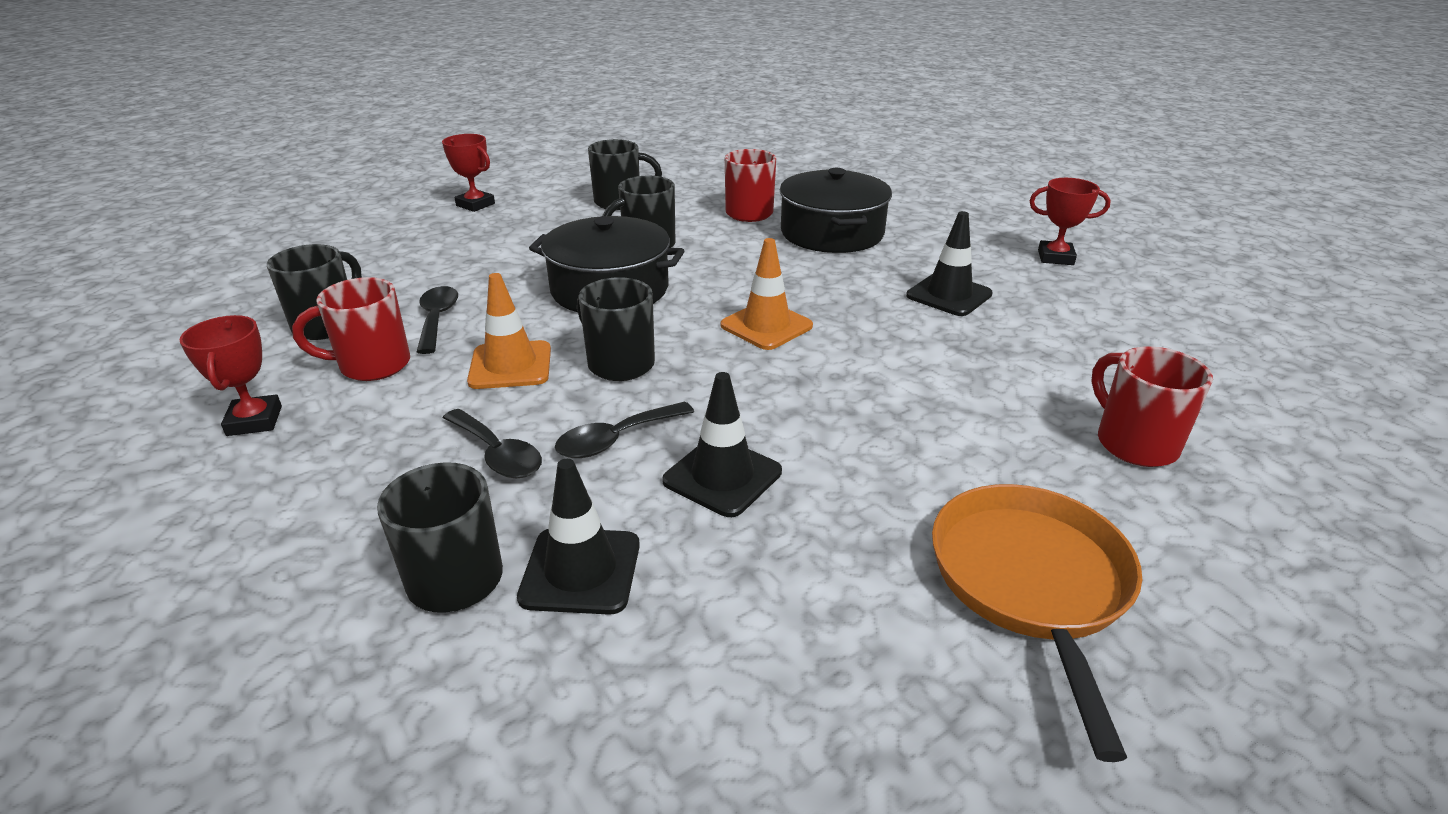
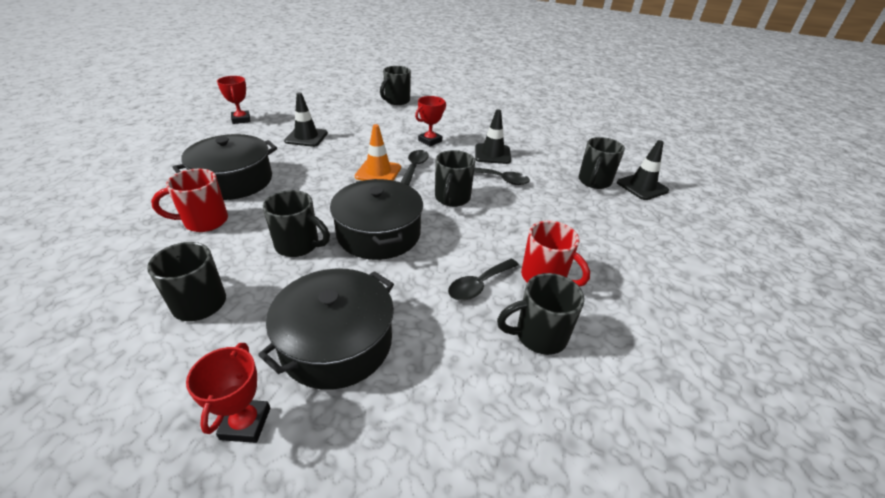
camera: 125 degrees left, 5 degrees up
(254, 421) = (625, 285): red trophy -> red trophy (430, 141)
(490, 239) = (336, 343): none -> black pot
(497, 454) = (543, 201): black spoon -> black spoon (415, 167)
(510, 365) = (489, 229): orange traffic cone -> none
(581, 571) = (560, 163): black traffic cone -> black traffic cone (642, 187)
(1031, 584) = (477, 109): orange pan -> none
(1134, 443) = (396, 101): red mug -> black mug

